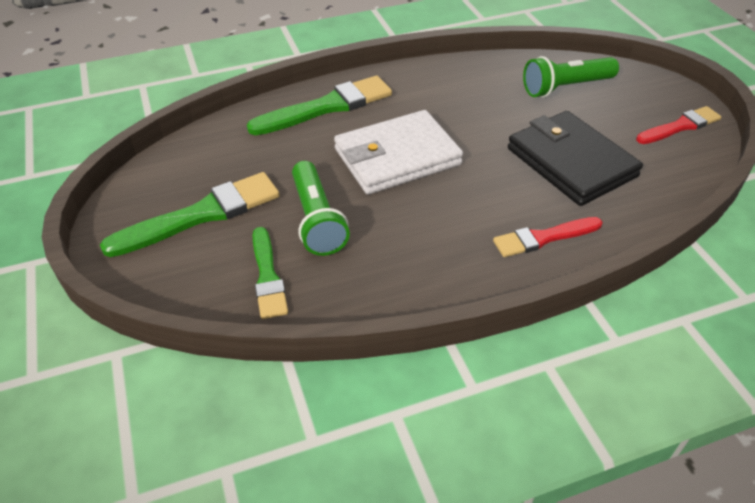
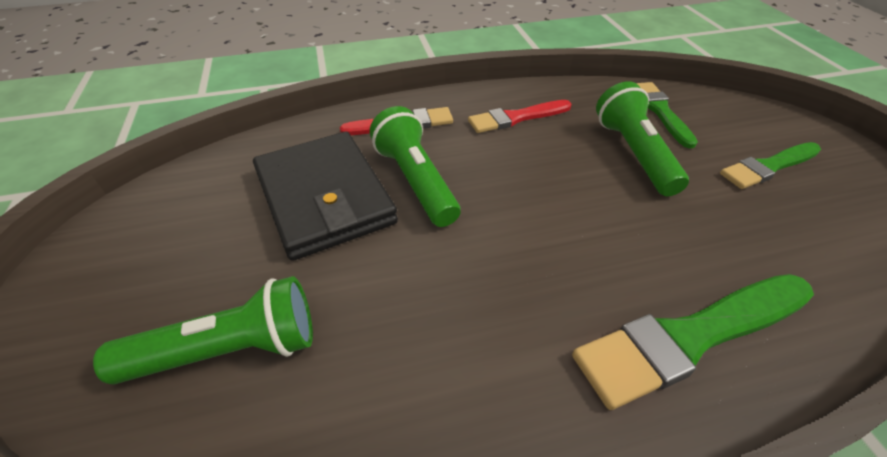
camera: 175 degrees left, 0 degrees up
(201, 215) = (768, 167): green brush -> green brush, size x0.62
(397, 157) = (551, 223): white wallet -> none
(506, 180) = (416, 181): none -> green flashlight
(680, 126) = (127, 241): red brush -> red brush (516, 118)

